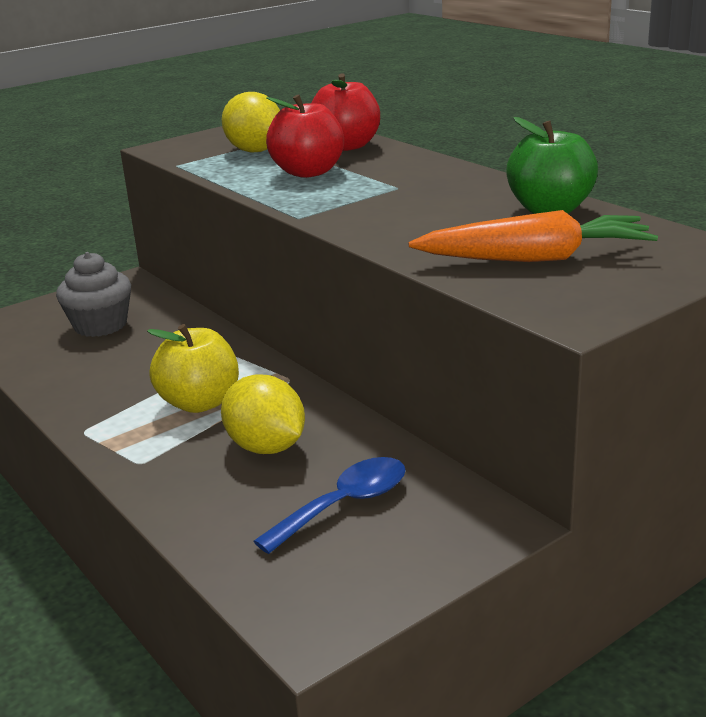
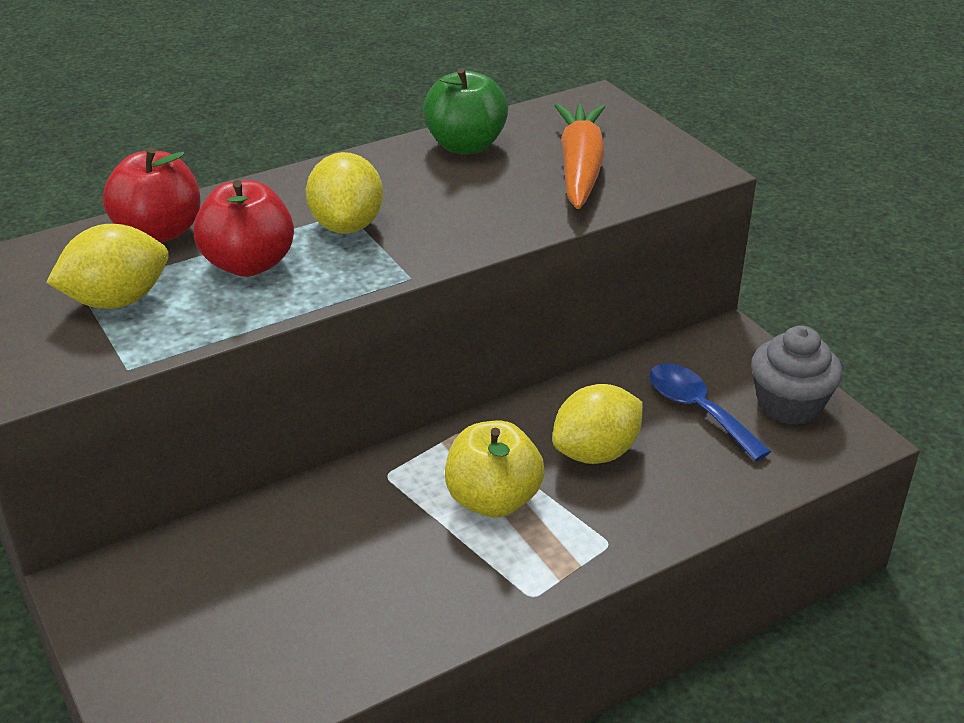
camera: 85 degrees left, 10 degrees up
(100, 325) = (237, 603): grey cupcake -> grey cupcake (789, 405)
(376, 190) = (347, 225): none -> yellow lemon

